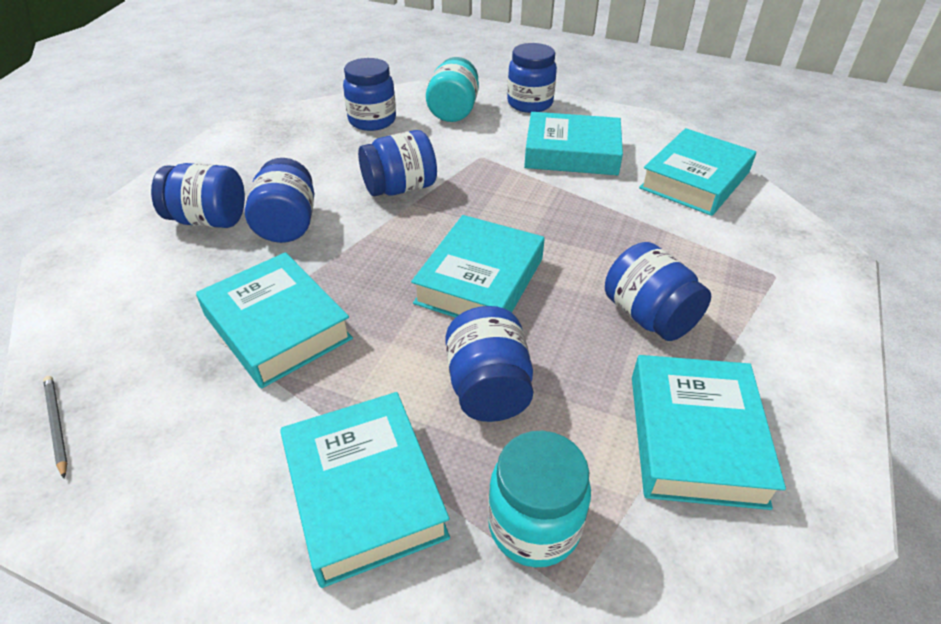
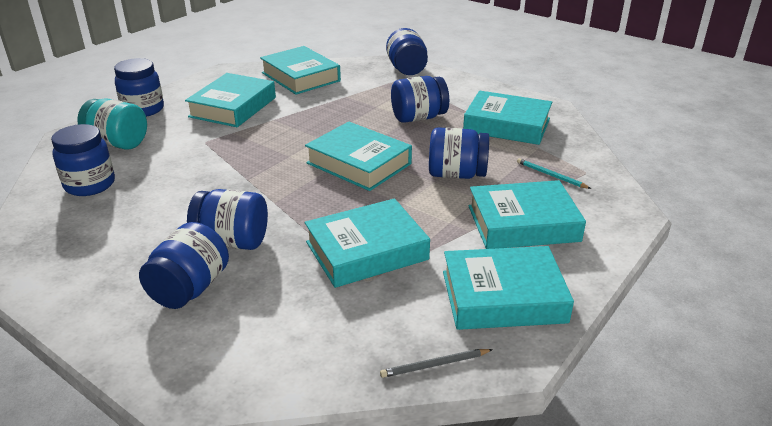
camera: 75 degrees left, 10 degrees down
(177, 482) = (503, 296): none -> turquoise book
(400, 188) = (221, 182): blue jar -> blue jar (406, 69)
(534, 525) = (551, 175): turquoise jar -> turquoise pencil

